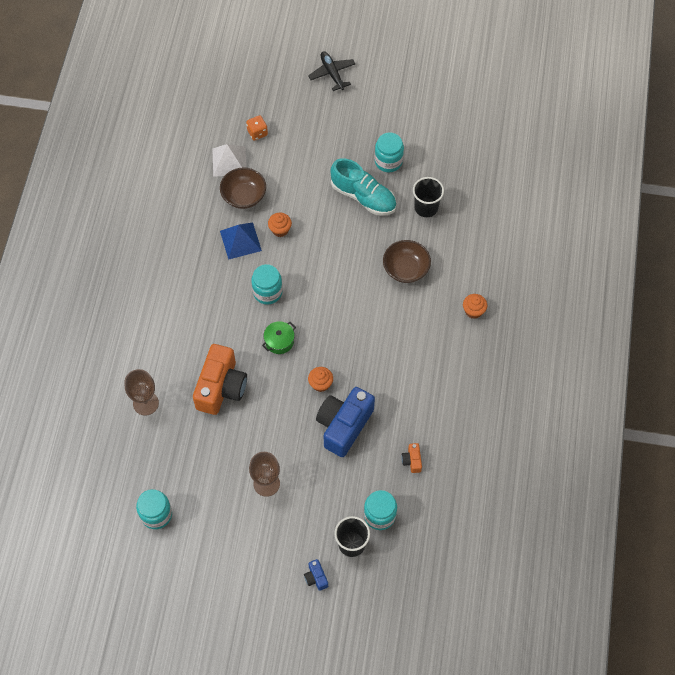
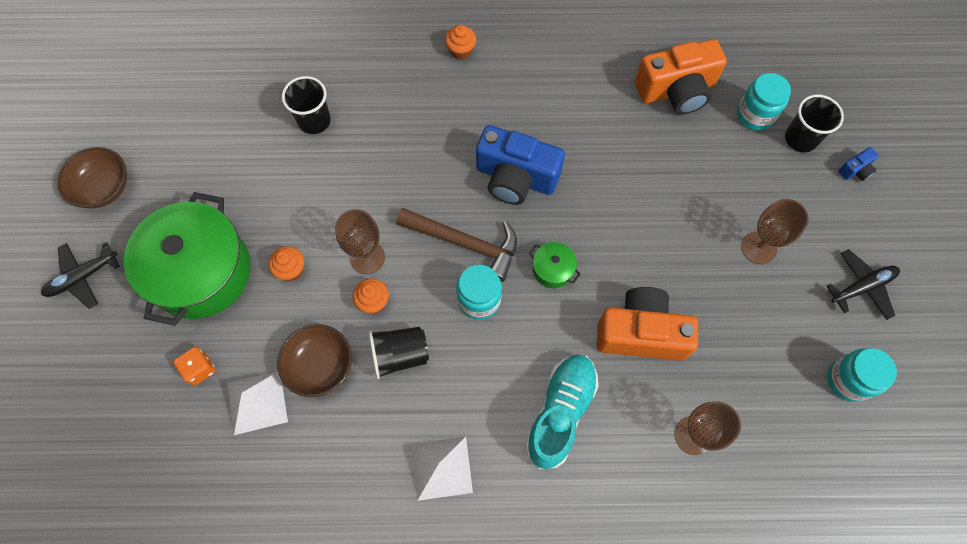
camera: 100 degrees left, 5 degrees up
(164, 255) = (441, 468): none -> white pyramid
(220, 548) = (862, 287): none -> black plane
(240, 240) = (399, 355): blue pyramid -> black cup
(311, 289) = (464, 243): none -> brown hammer
(312, 229) = (367, 257): none -> brown goblet
(320, 384) = (603, 207): orange cupcake -> orange cupcake (291, 270)
(322, 136) = (201, 272): none -> green pot
(344, 425) = (653, 171): blue camera -> blue camera (515, 178)
(363, 196) = (304, 200): turquoise shoe -> turquoise shoe (560, 412)
(388, 161) = (242, 176): turquoise jar -> none
(406, 269) = (413, 132): brown bowl -> brown bowl (104, 188)
(412, 460) = (676, 91): orange camera -> orange camera, size x2.39

